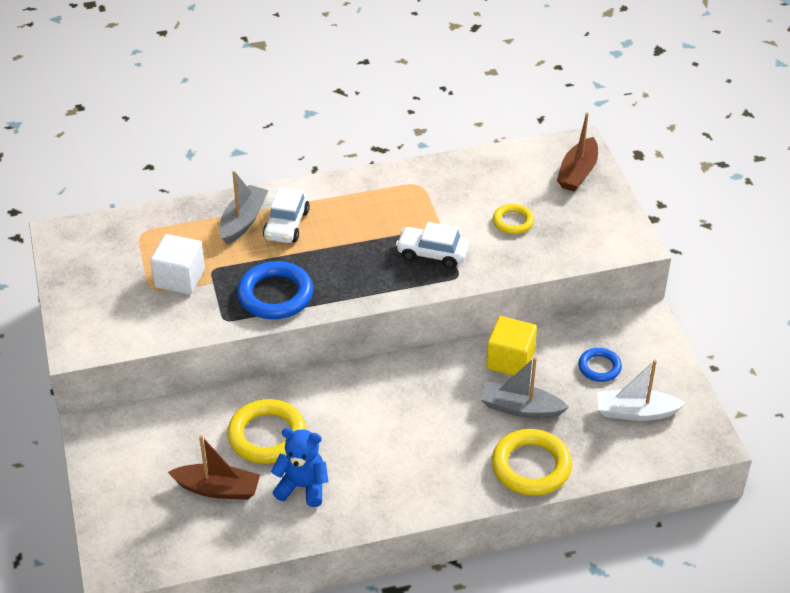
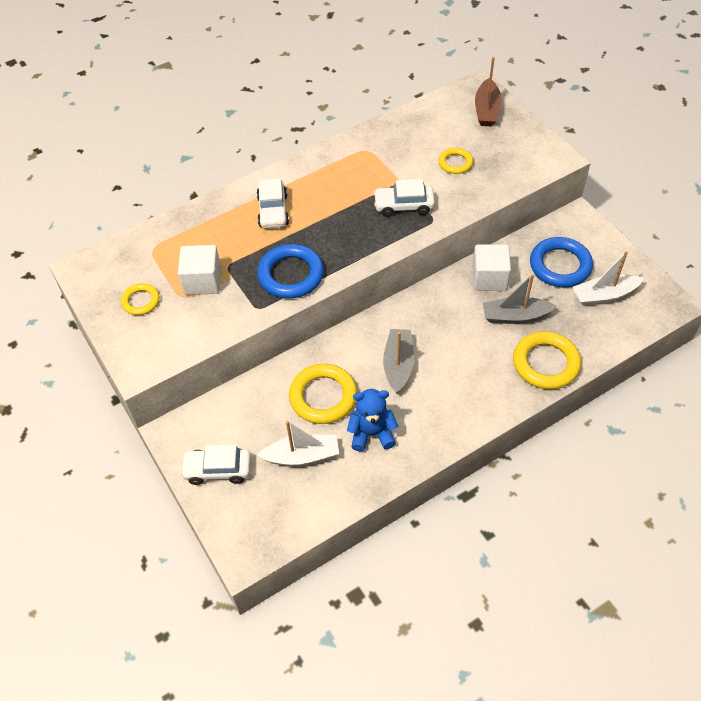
camera: 15 degrees left, 10 degrees up
(107, 282) = (141, 301): none -> yellow ring
(123, 478) = (218, 470): none -> white car
(218, 489) = (302, 456): brown boat -> white boat
(243, 221) = (235, 217): grey boat -> grey boat (398, 365)
(510, 360) = (489, 278): yellow cube -> white cube
(599, 367) = (560, 265): blue ring -> blue ring, size x1.75

